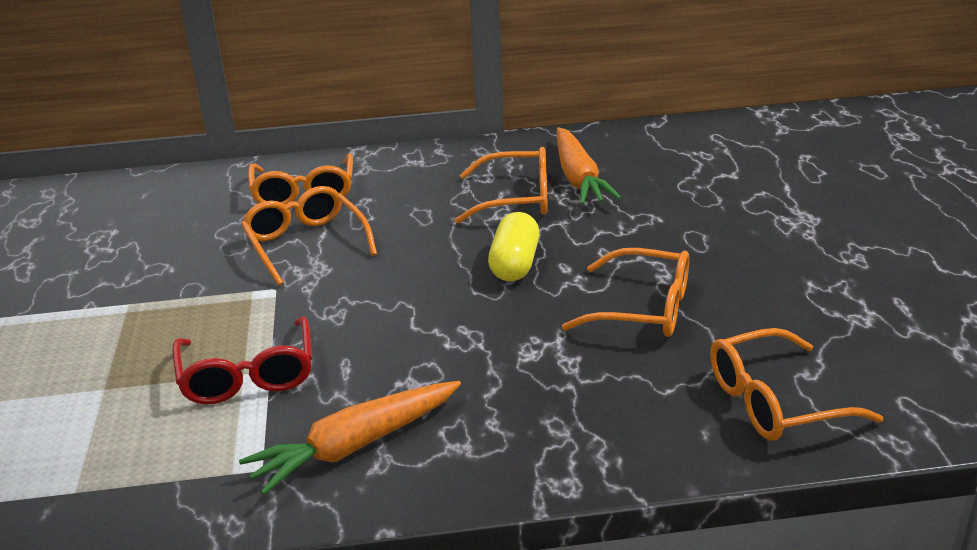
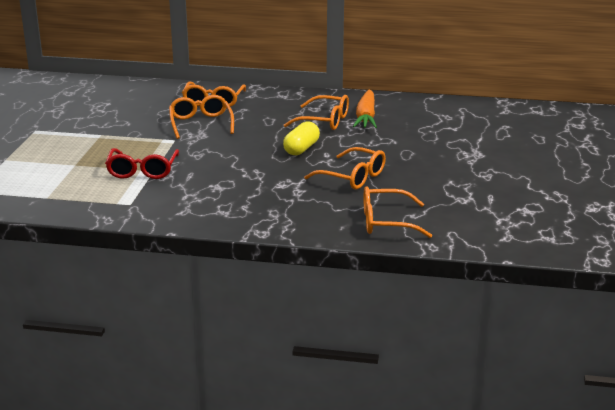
camera: 15 degrees right, 5 degrees down
(355, 446) = (176, 203): orange carrot -> none

